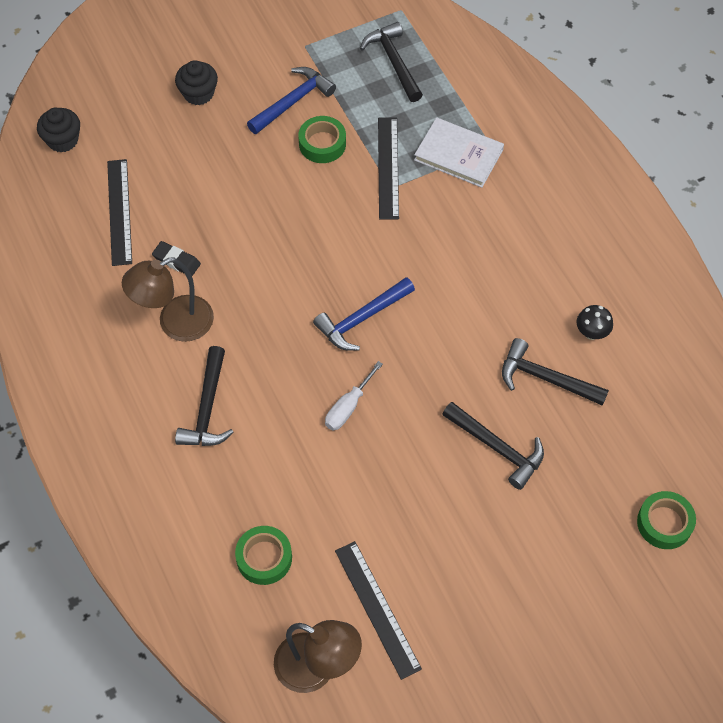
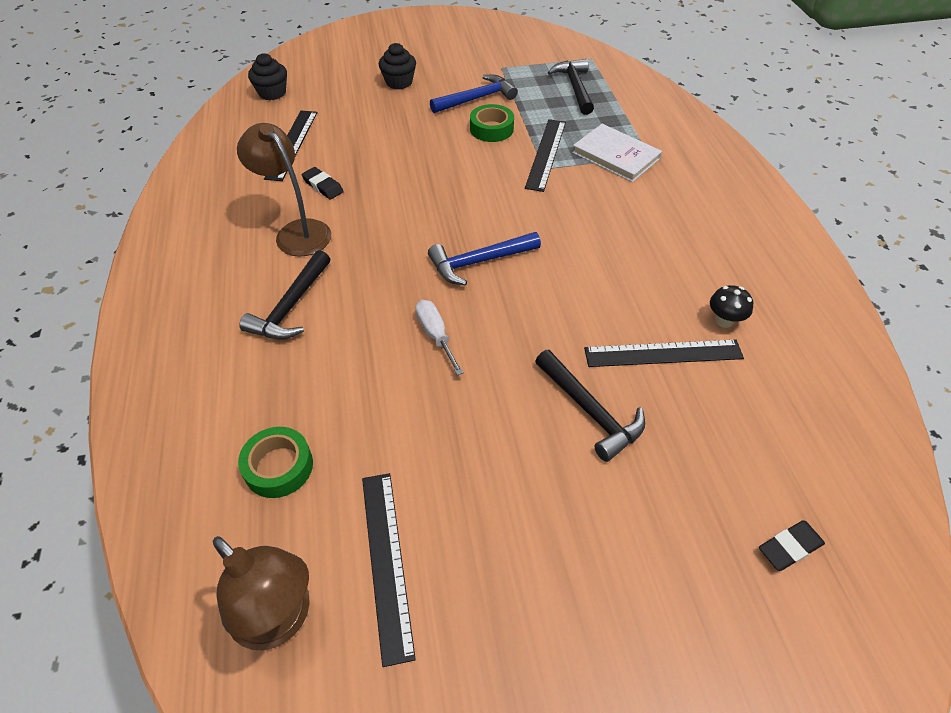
camera: 15 degrees right, 10 degrees down
(175, 324) = (296, 232): brown lamp -> brown lamp turned 60 degrees clockwise
(348, 407) = (435, 335): white screwdriver -> white screwdriver turned 105 degrees clockwise
(546, 378) = (663, 353): black hammer -> black ruler
(664, 523) = (789, 547): green tape -> black eraser

